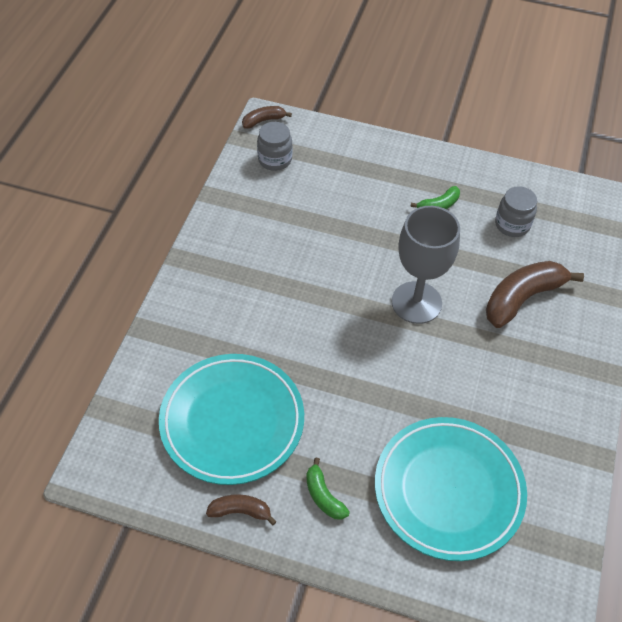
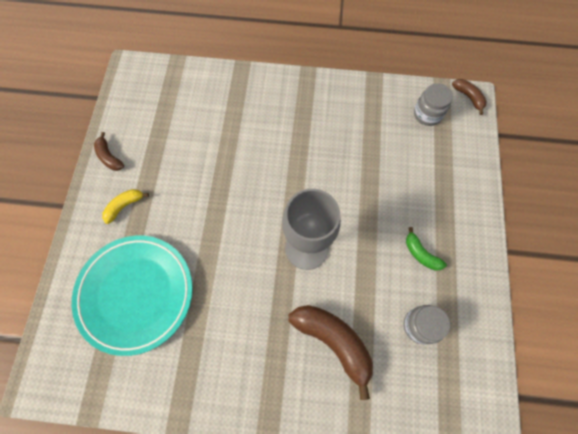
camera: 80 degrees right, 15 degrees up
(232, 421) = (176, 137): turquoise plate -> none
(240, 511) = (109, 157): brown banana -> brown banana turned 150 degrees clockwise
(323, 496) = (124, 206): green banana -> yellow banana

